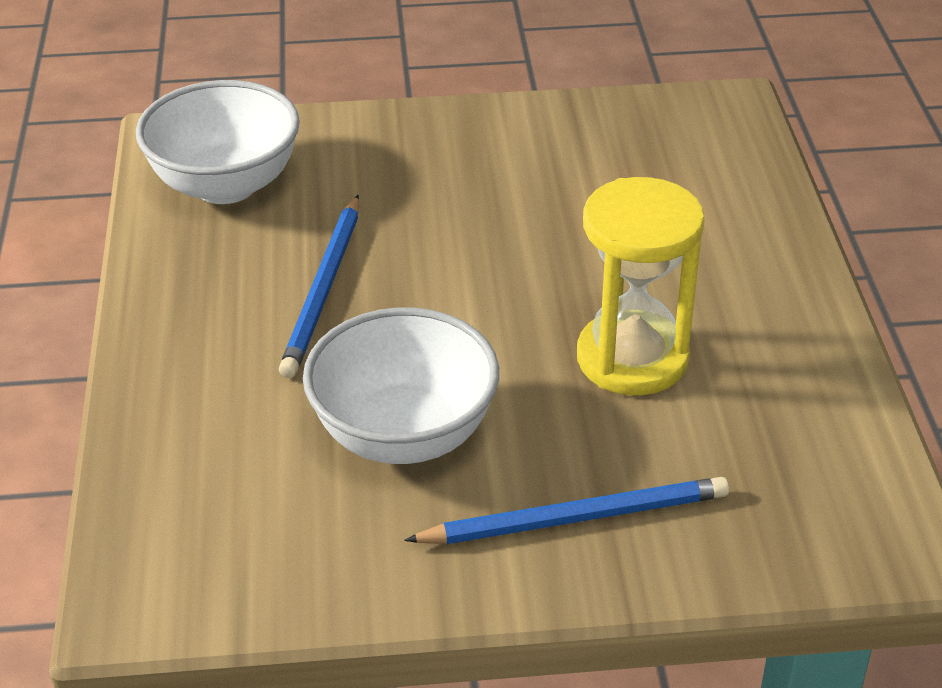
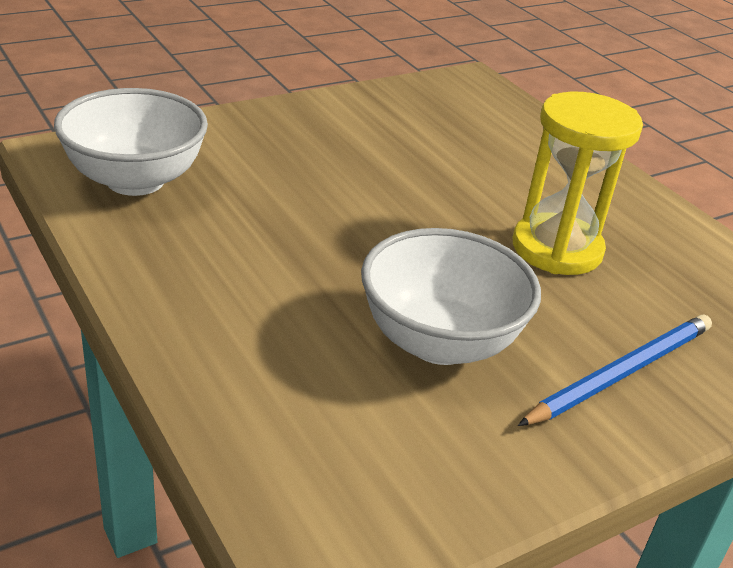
camera: 30 degrees left, 5 degrees down
(323, 289) = (282, 244): blue pencil -> none

